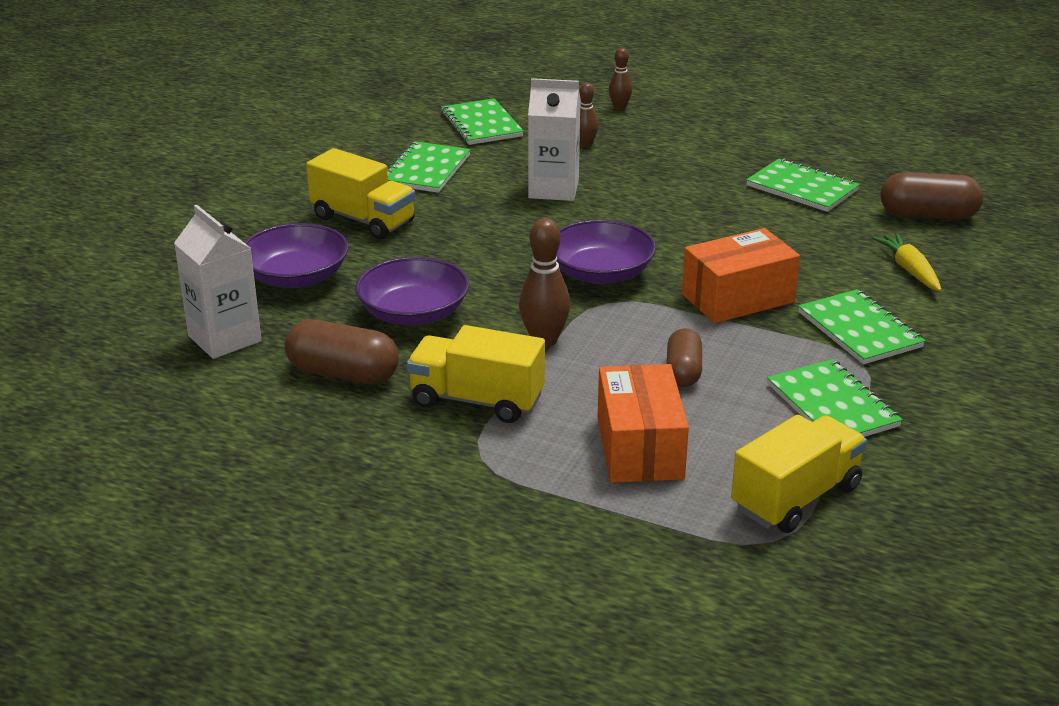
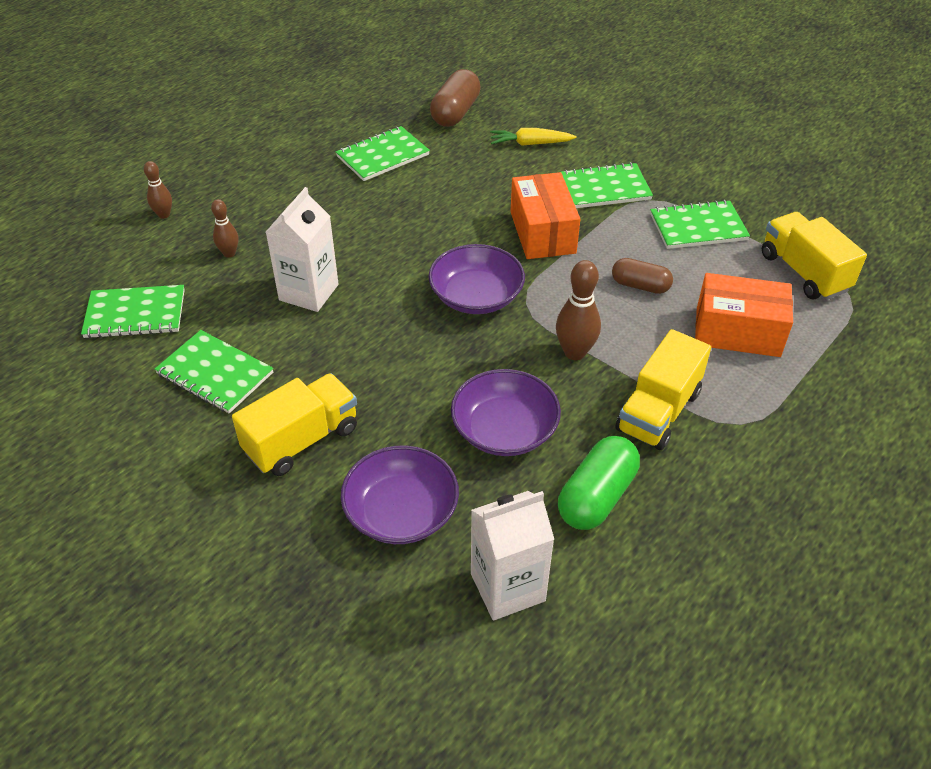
camera: 75 degrees left, 15 degrees up
(343, 373) = (596, 497): brown capsule -> green capsule

